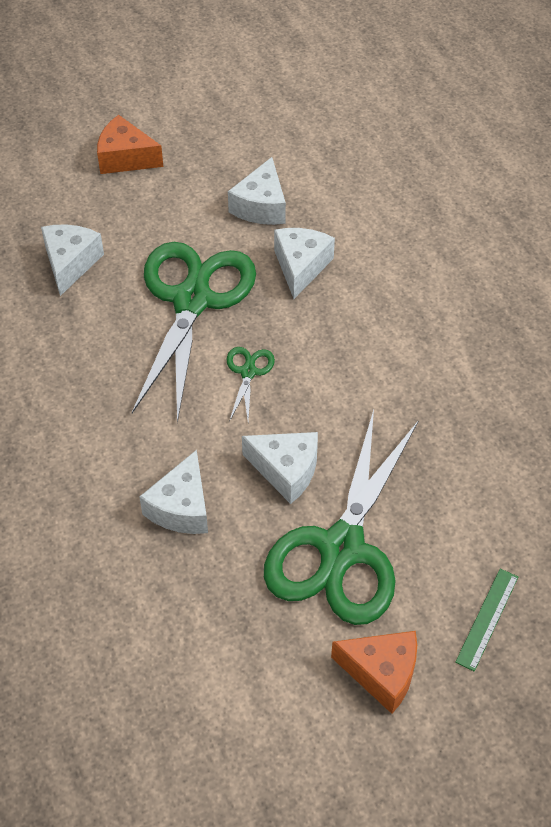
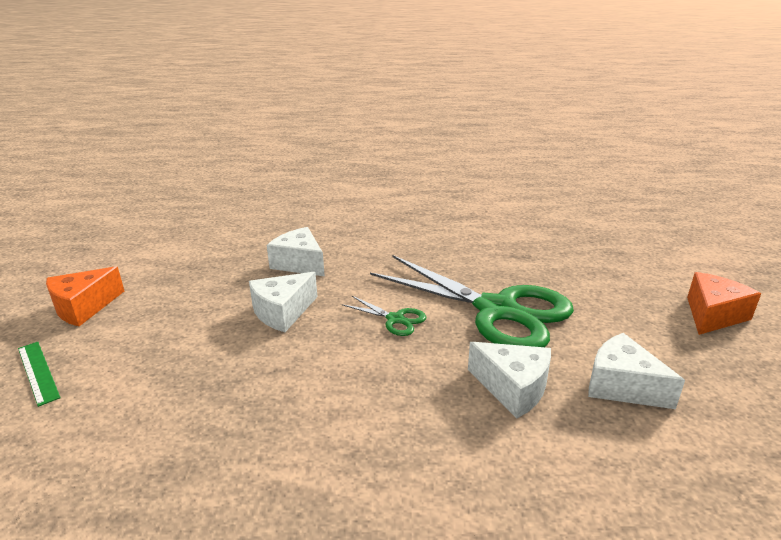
camera: 115 degrees right, 25 degrees down
(70, 263) = (567, 264): white cheese -> none
(341, 549) = (189, 318): green scissors -> none

